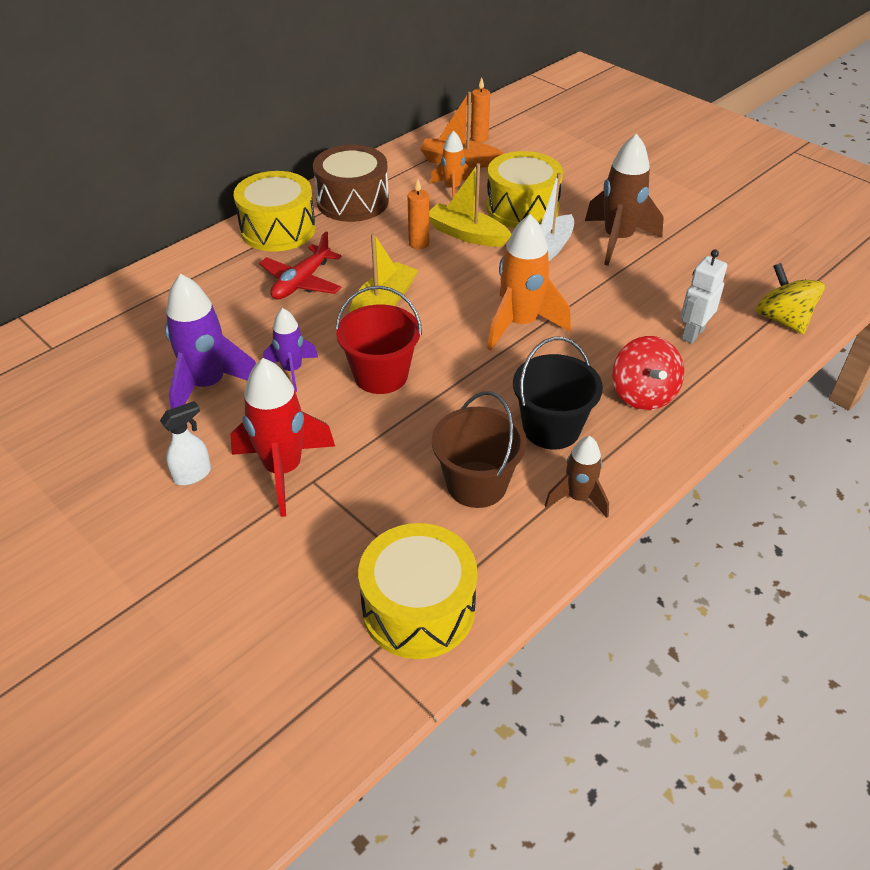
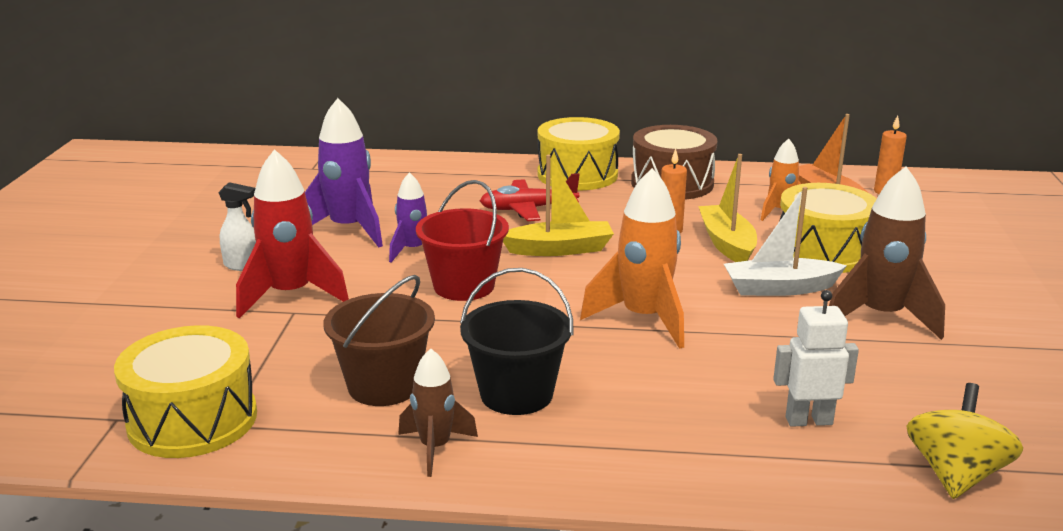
camera: 50 degrees right, 20 degrees down
(643, 394) = (651, 427): red spinning top -> none

